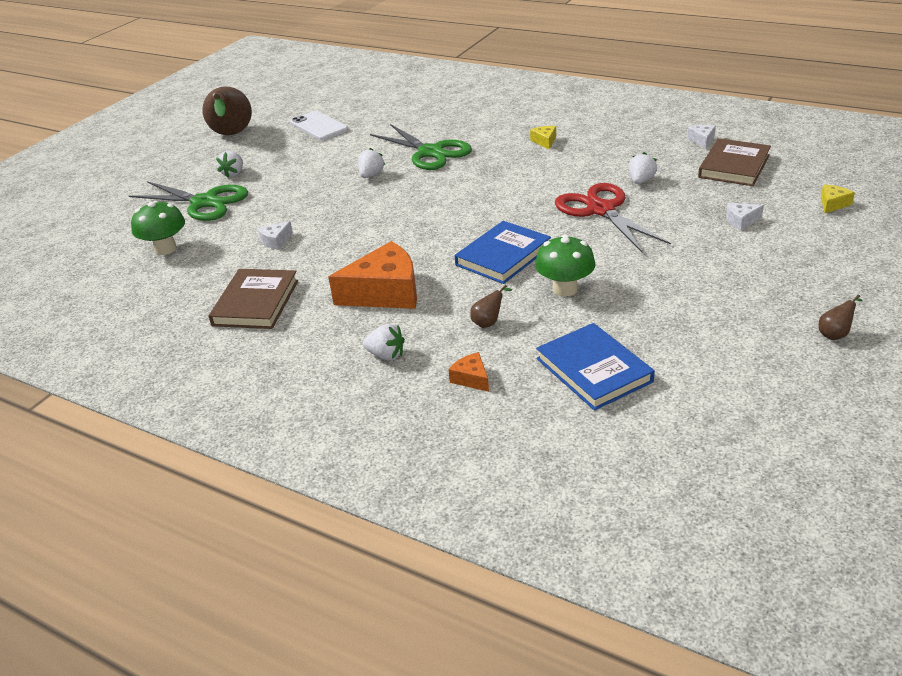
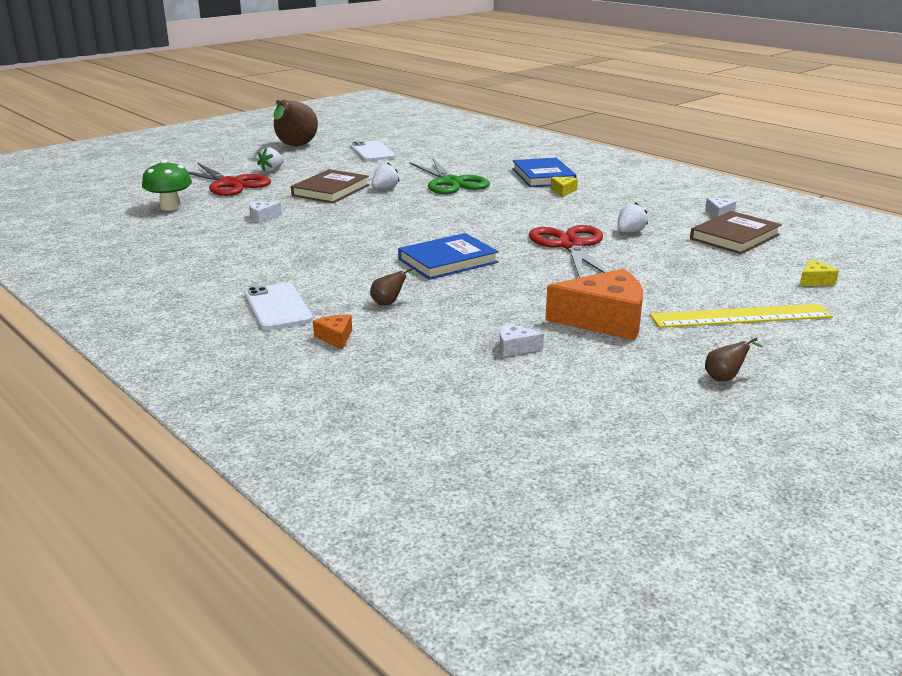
camera: 15 degrees right, 10 degrees down
(204, 202) = (230, 184): green scissors -> red scissors
(256, 303) = (206, 253): brown book -> brown book (330, 190)
(385, 292) = (319, 266): orange cheese -> orange cheese (604, 320)
(386, 355) = (278, 307): white strawberry -> white phone
(564, 289) = (482, 293): green mushroom -> none
(594, 370) = (453, 355): blue book -> blue book (543, 176)
(741, 221) = (704, 277): white cheese -> white cheese (515, 348)
(801, 260) = (740, 316): none -> yellow ruler

